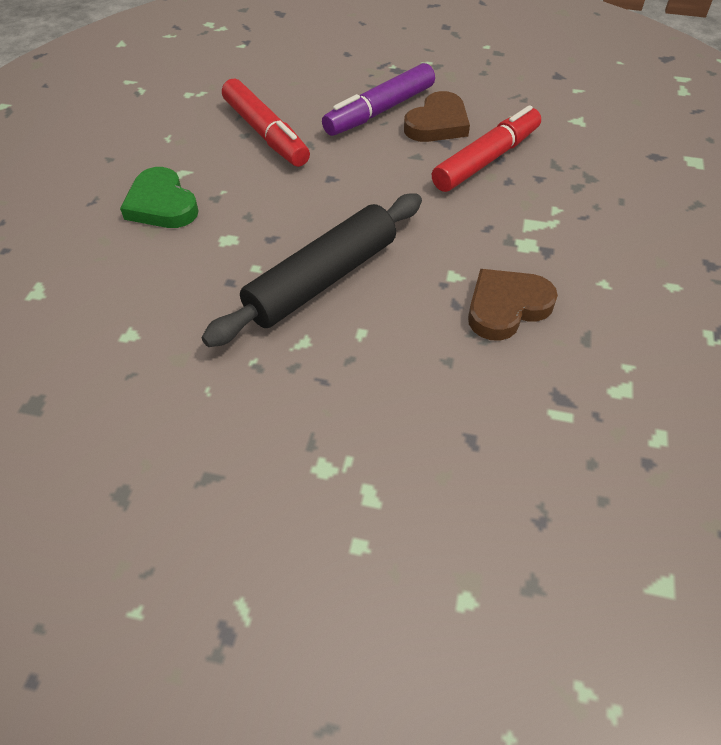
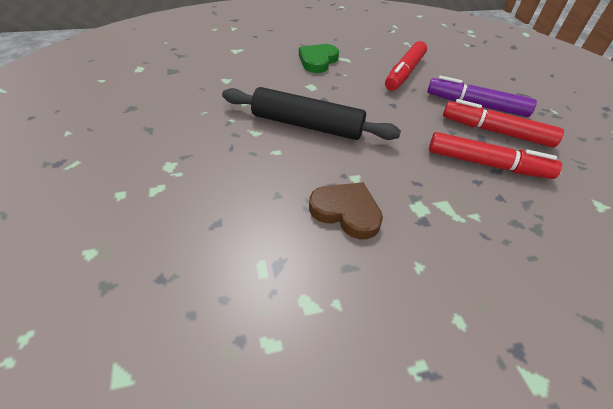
camera: 60 degrees right, 5 degrees down
(437, 123) = (495, 132): brown heart -> red marker

